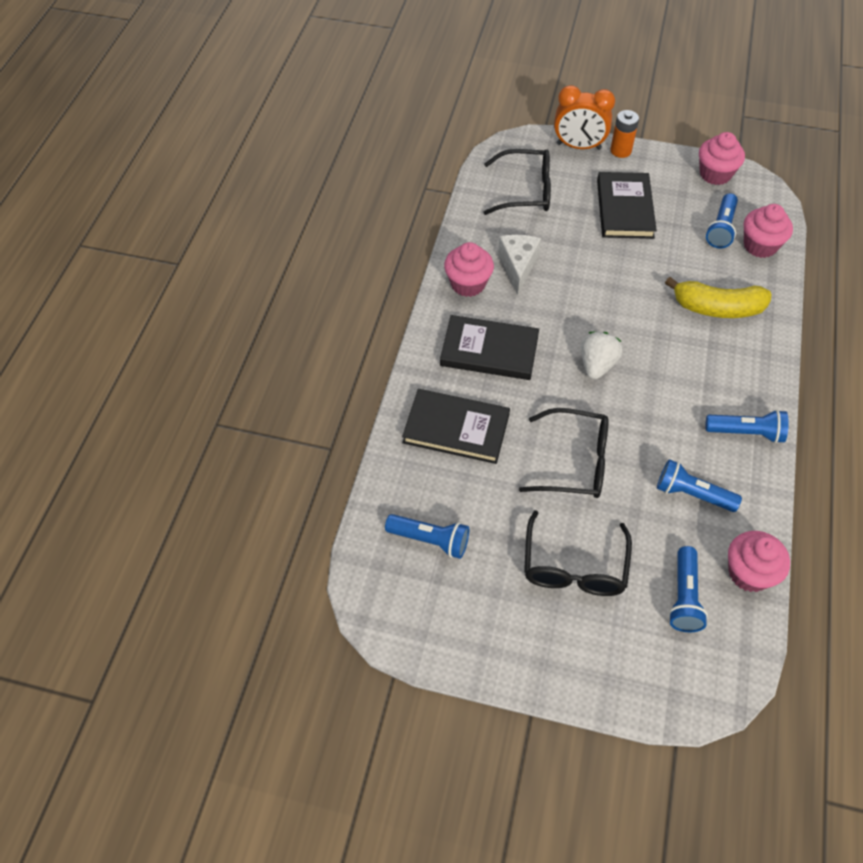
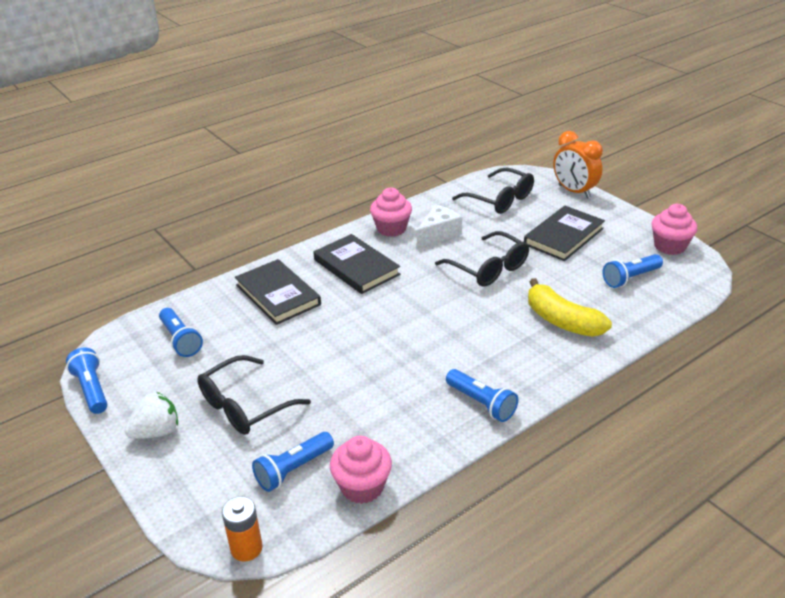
camera: 40 degrees right, 20 degrees down
(575, 462) = (328, 352): black glasses -> black glasses (489, 268)
(597, 365) = (420, 308): white strawberry -> white strawberry (157, 432)
(620, 150) = (605, 205): orange battery -> orange battery (246, 548)
(692, 494) = (386, 415): blue flashlight -> blue flashlight (92, 389)
(760, 245) = (652, 302): pink cupcake -> none

